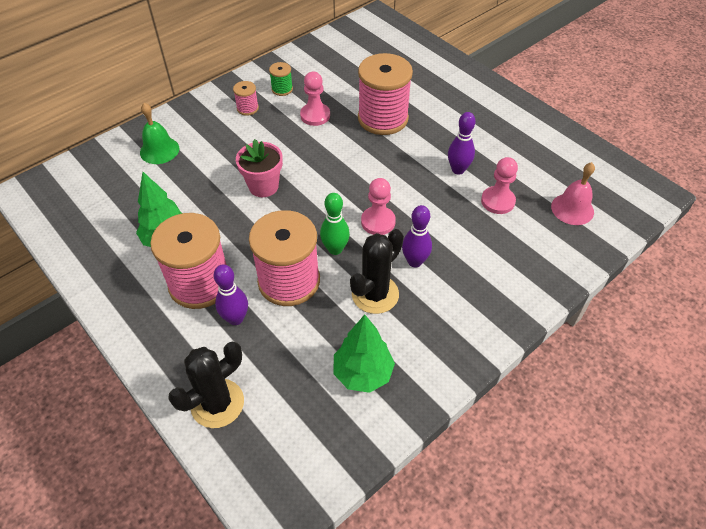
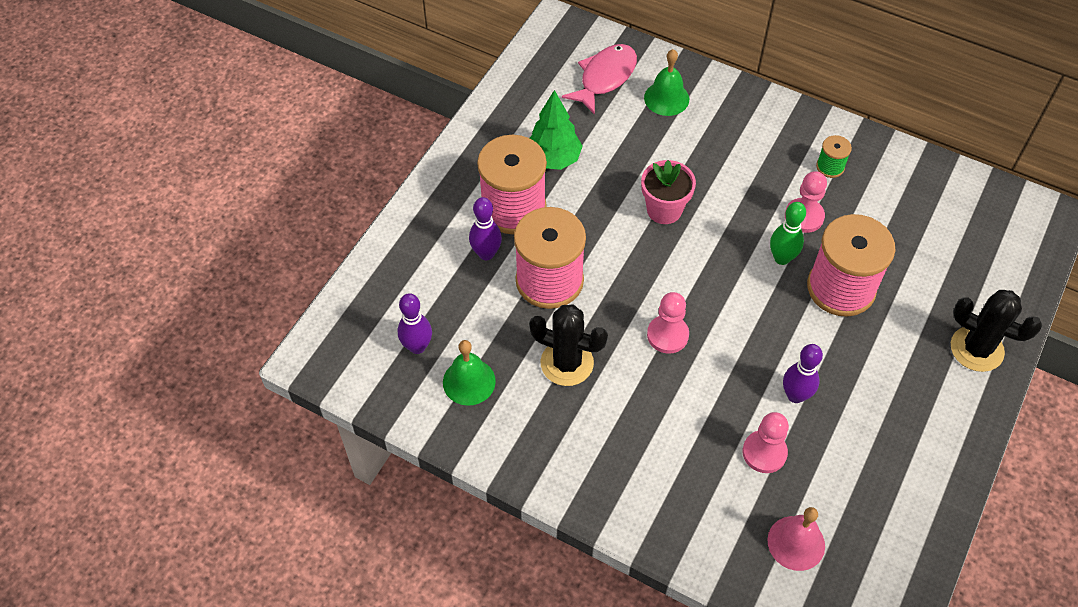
camera: 70 degrees right, 5 degrees up
(109, 179) = (605, 78): none -> pink fish
(217, 403) = (394, 276): black cactus -> black cactus (976, 349)
(247, 108) = (776, 147): pink spool -> none
(335, 249) = (609, 307): green bowling pin -> green bowling pin (782, 258)
(363, 373) = (469, 381): green tree -> green bell
(415, 261) = (628, 388): purple bowling pin -> purple bowling pin (417, 347)

